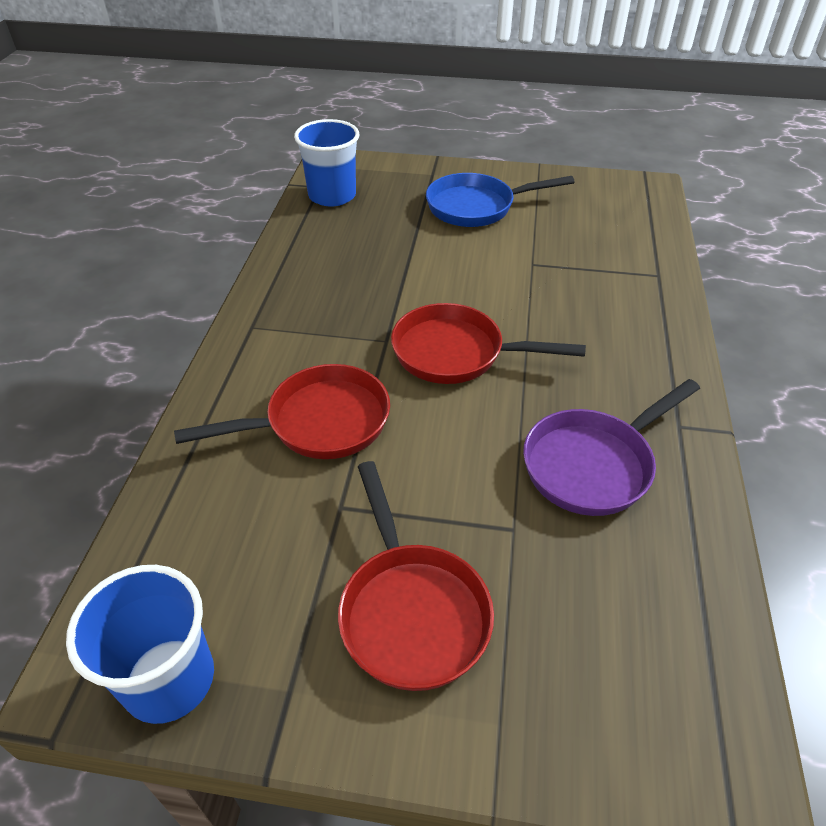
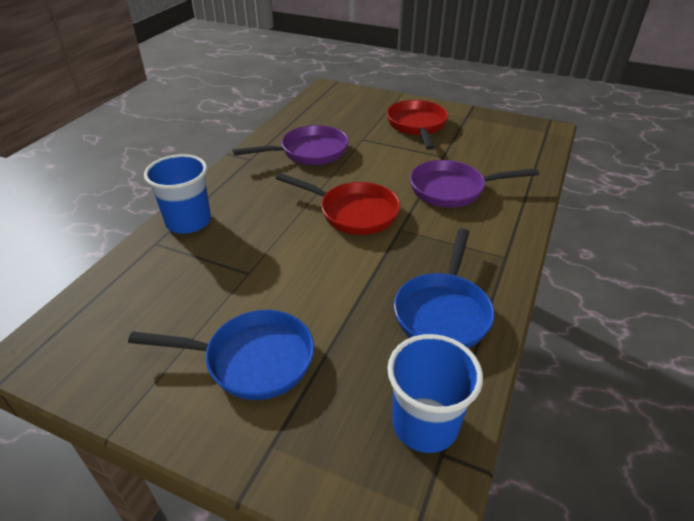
camera: 165 degrees left, 5 degrees down
(169, 679) = (513, 124): blue cup -> blue cup (188, 222)
(319, 422) = (452, 189): red pan -> purple pan
(323, 262) = (443, 312): none -> blue pan

